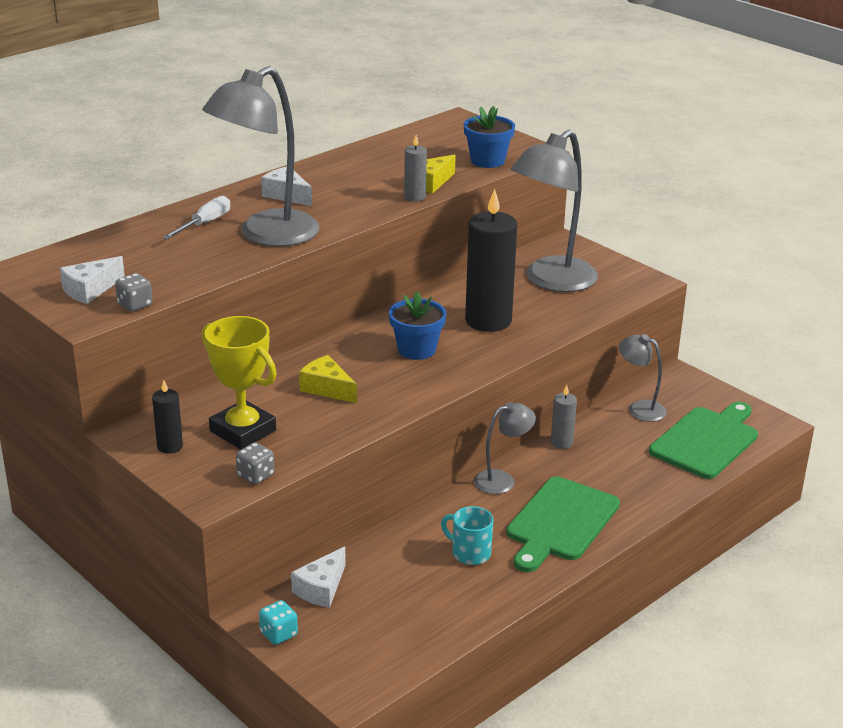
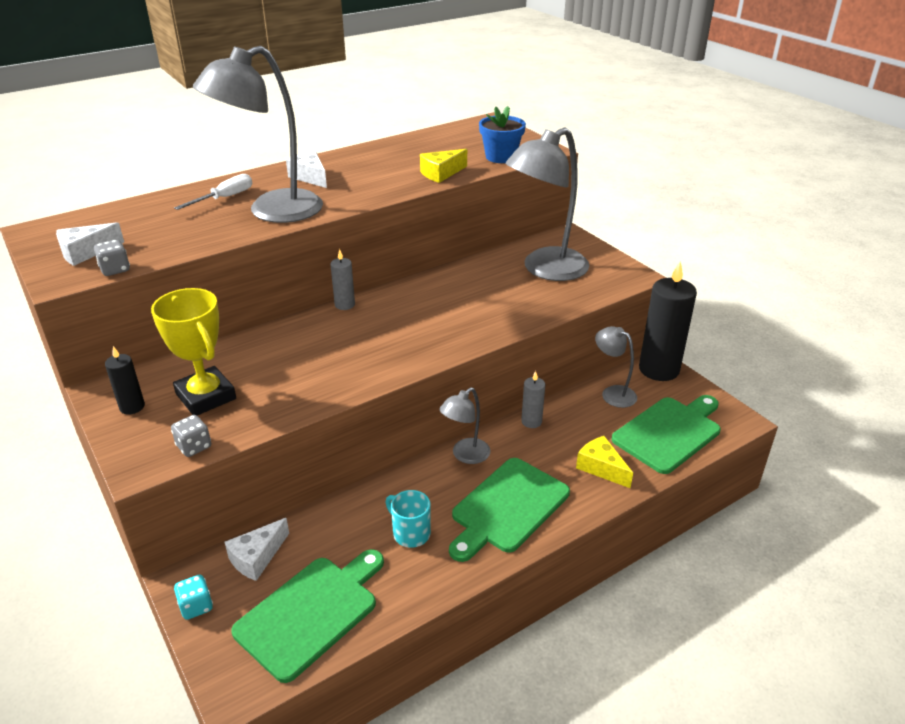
camera: 10 degrees right, 5 degrees up
(327, 388) = (302, 359): yellow cheese -> yellow cheese (601, 468)
(396, 627) = (311, 613): none -> green cutting board
(415, 197) = (422, 185): grey candle -> grey candle (344, 305)
(416, 350) = (400, 327): blue flower pot -> none
(488, 321) = (475, 303): black candle -> black candle (659, 369)
(502, 480) = (465, 455): grey lamp -> grey lamp turned 150 degrees clockwise

